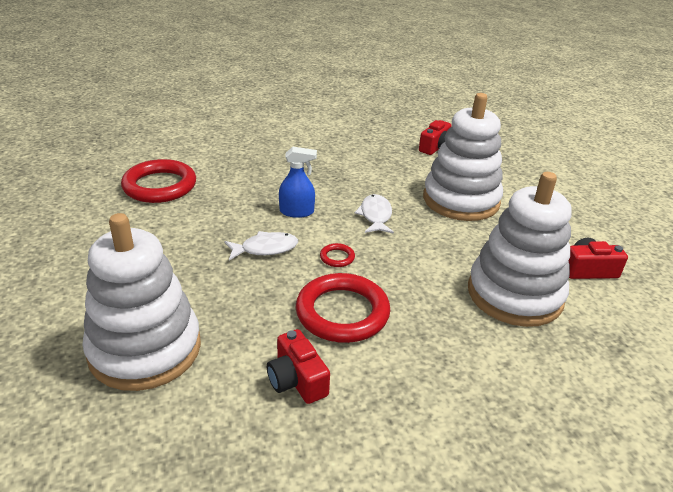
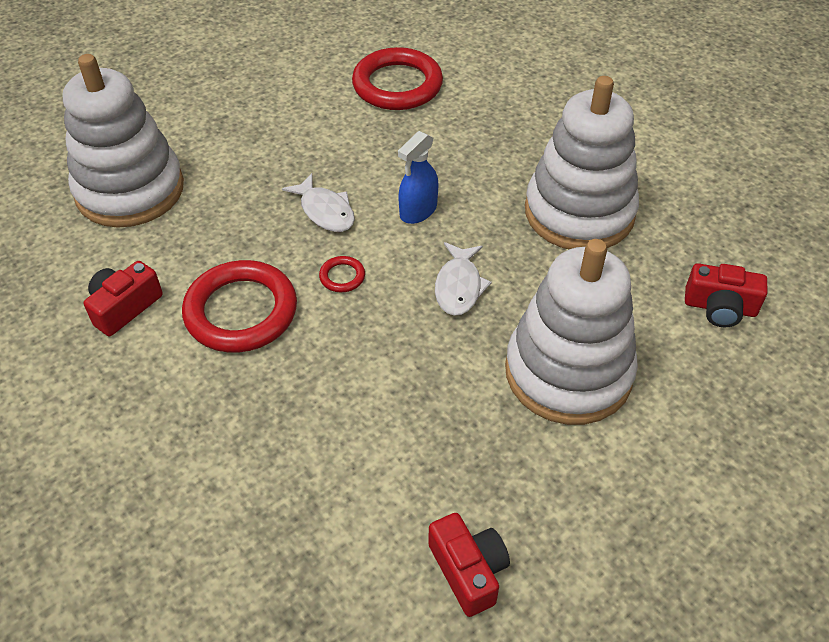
camera: 70 degrees right, 15 degrees up
(297, 212) = (418, 211): blue spray bottle -> blue spray bottle turned 60 degrees clockwise
(375, 215) = (459, 286): white fish -> white fish turned 120 degrees clockwise
(514, 294) = (356, 478): white stacking toy -> white stacking toy (579, 212)

